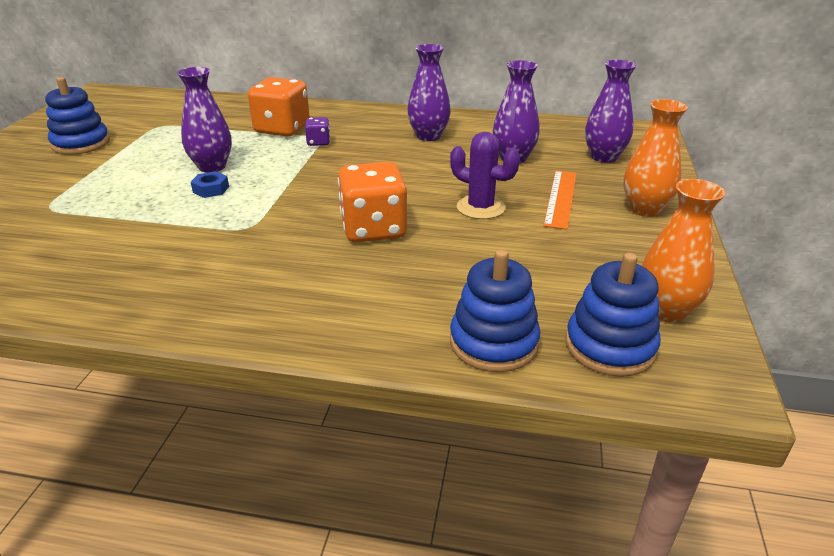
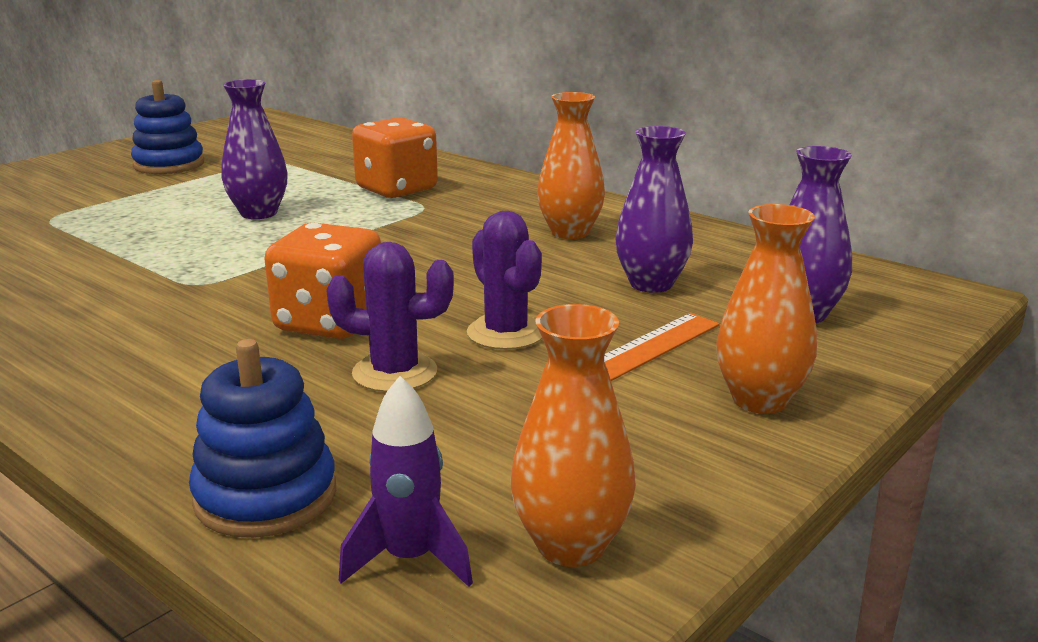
camera: 30 degrees right, 10 degrees down
(211, 189) = (222, 236): blue nut -> none
(318, 142) = (416, 212): purple dice -> none
(428, 136) = (570, 232): purple vase -> orange vase
(456, 249) = (394, 373): none -> purple cactus
(610, 346) = (410, 559): blue stacking toy -> purple rocket

